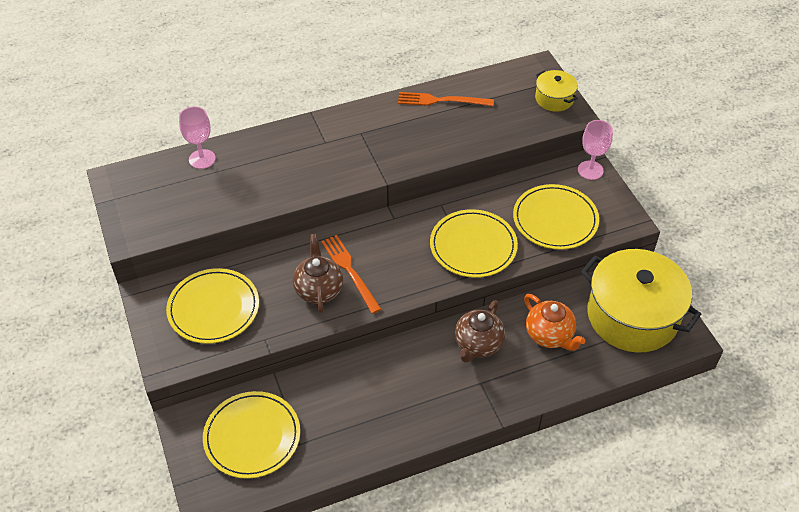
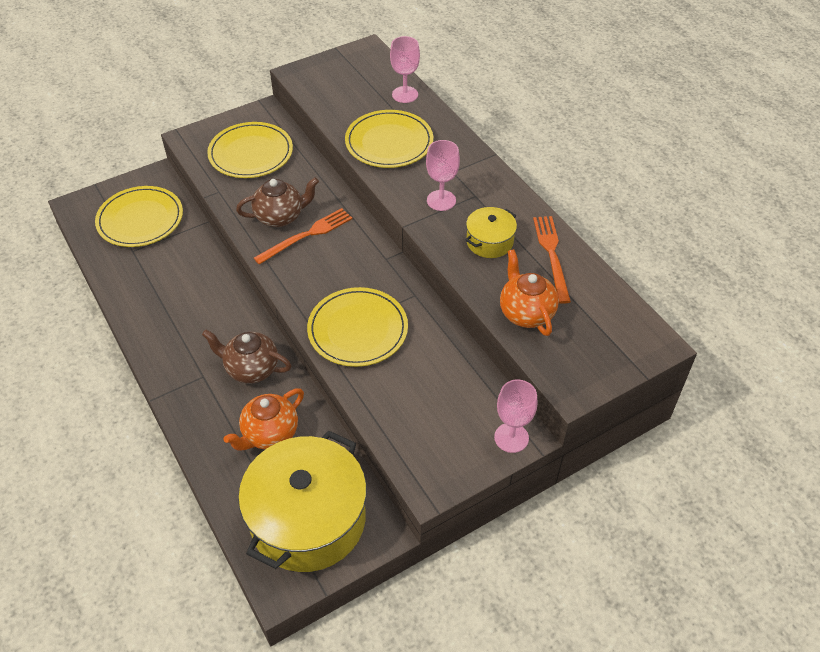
camera: 80 degrees right, 0 degrees up
(361, 155) = (441, 200): none -> pink goblet
(499, 126) = (526, 313): none -> orange teapot
(554, 99) = (597, 365): yellow pot -> yellow pot (489, 242)
(555, 219) = (415, 404): yellow plate -> yellow plate (389, 142)

